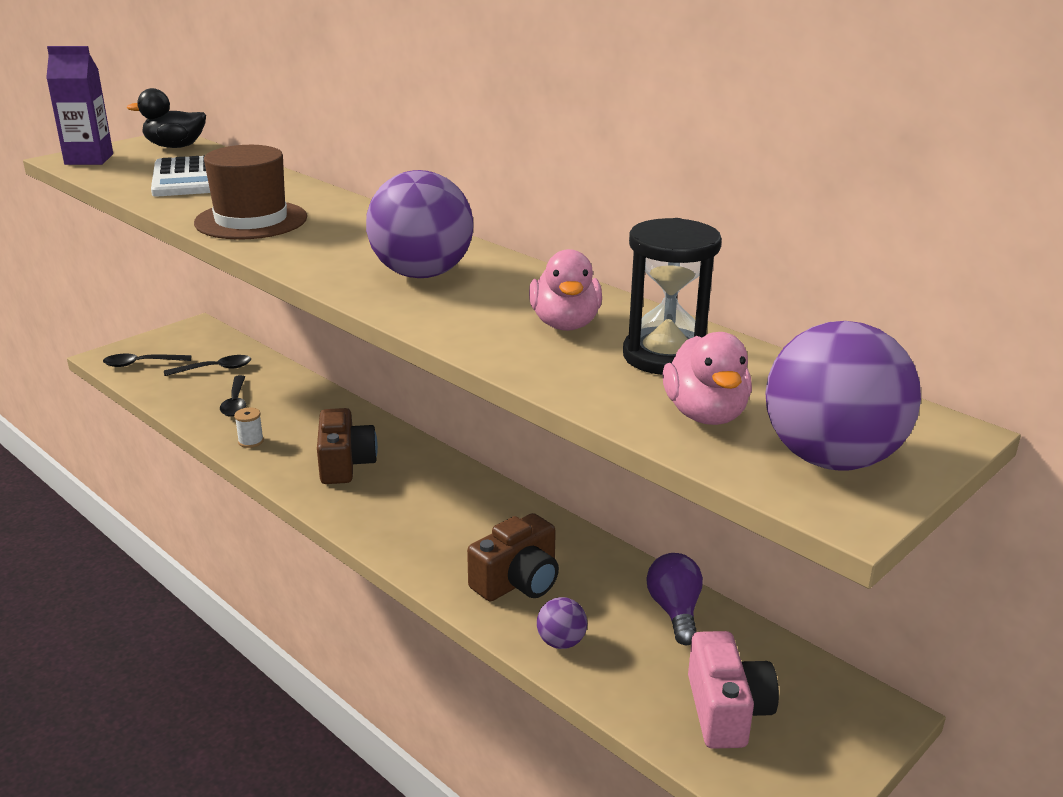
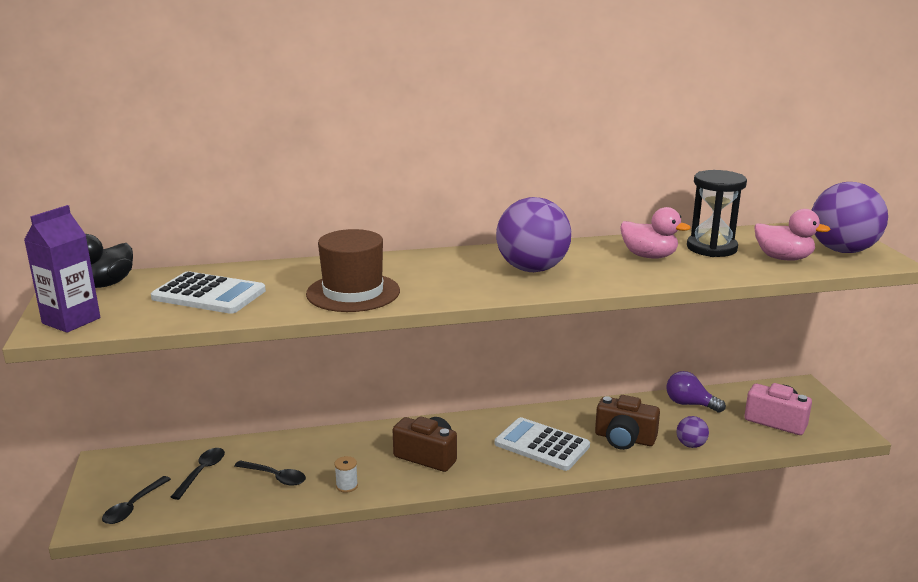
camera: 55 degrees left, 5 degrees down
(439, 526) = (542, 445): none -> white calculator
(517, 581) = (624, 439): brown camera -> brown camera turned 120 degrees clockwise

